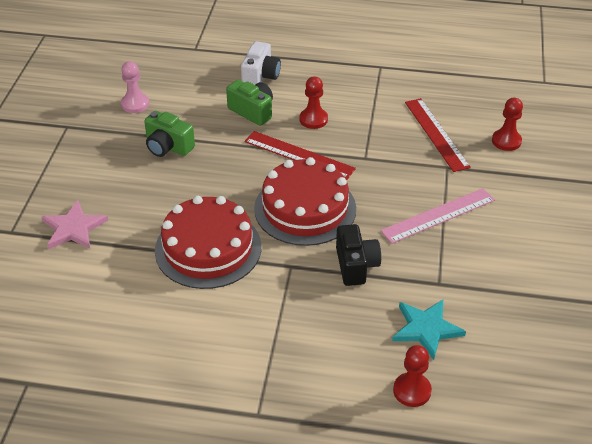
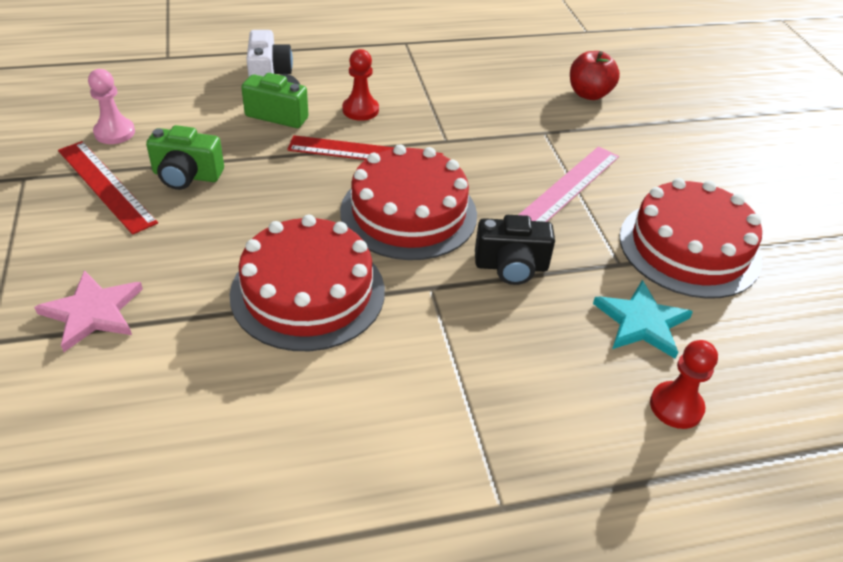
camera: 25 degrees left, 0 degrees up
(356, 265) = (511, 266): black camera -> black camera turned 120 degrees clockwise
(436, 134) = (510, 100): red ruler -> red ruler (105, 186)
(502, 285) = (689, 248): none -> red cake
(506, 141) = (589, 94): red pawn -> red apple

